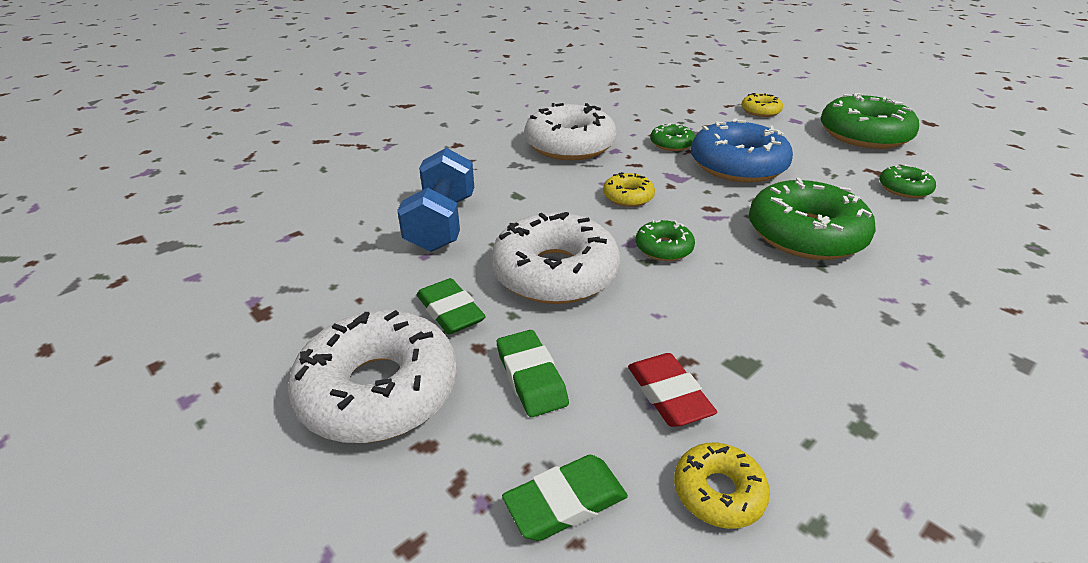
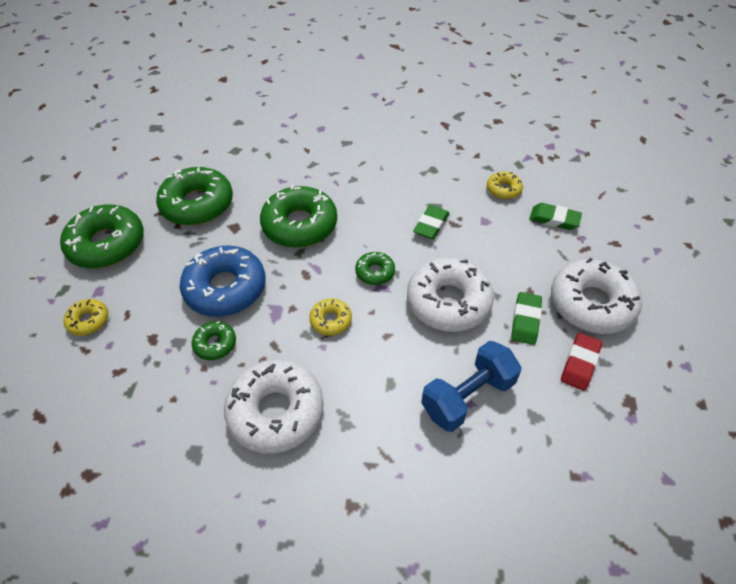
camera: 130 degrees left, 15 degrees up
(531, 377) = (522, 262): green eraser -> green eraser (431, 225)
(668, 394) = (478, 219): red eraser -> red eraser (580, 363)
(904, 188) = (197, 204): green donut -> green donut, size x2.06

